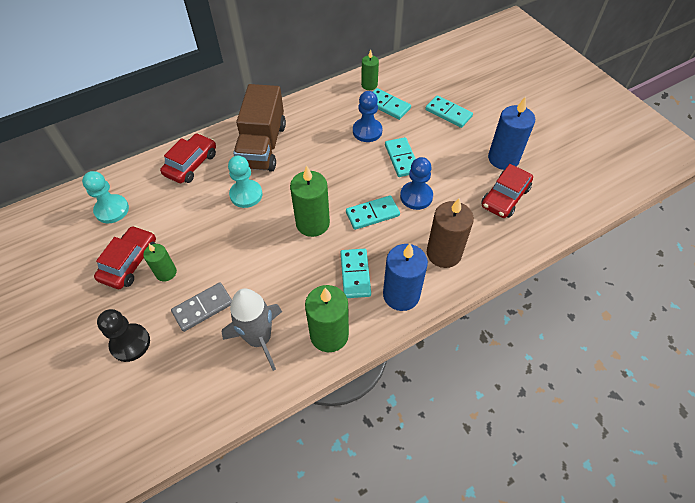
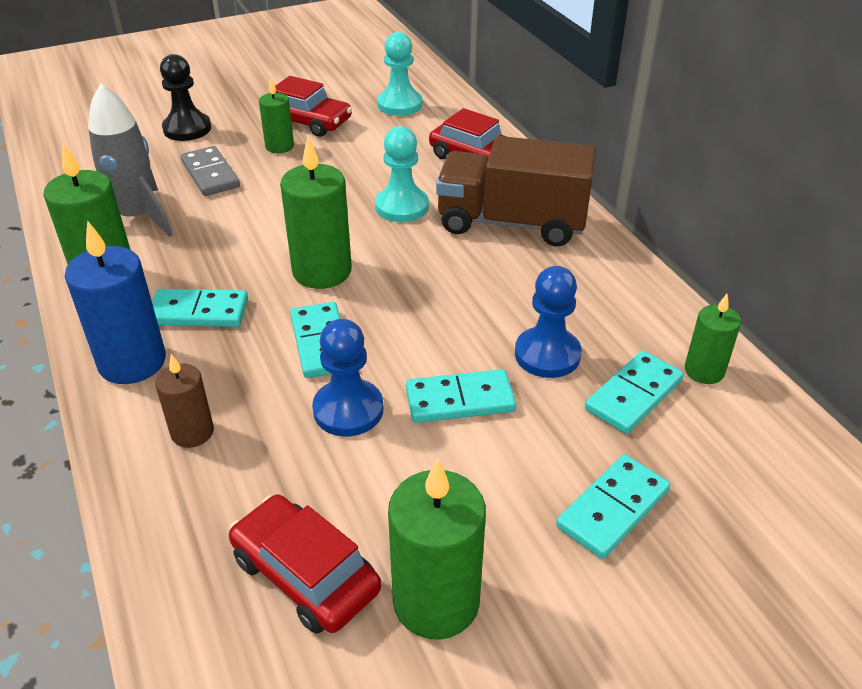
camera: 95 degrees right, 15 degrees down
(444, 253) = (192, 432): brown candle -> brown candle, size x0.59
(503, 158) = (436, 601): blue candle -> green candle

